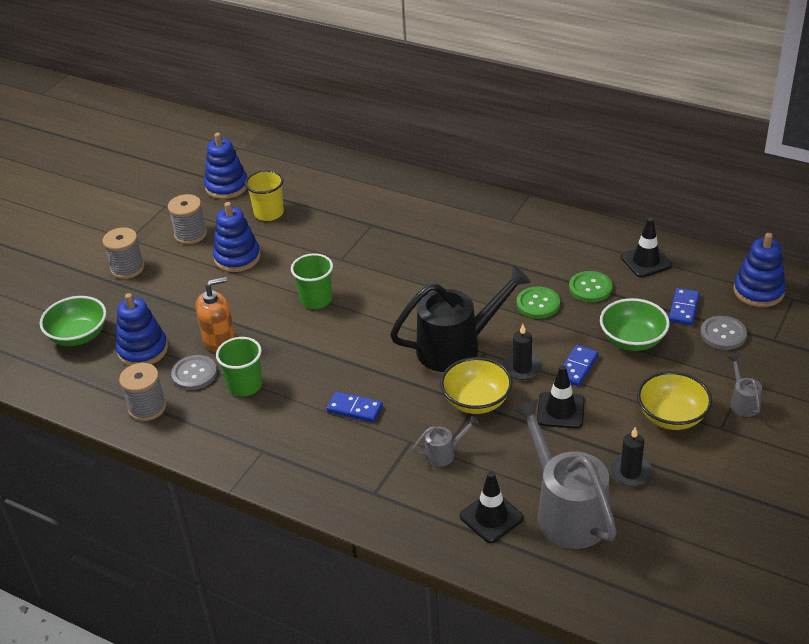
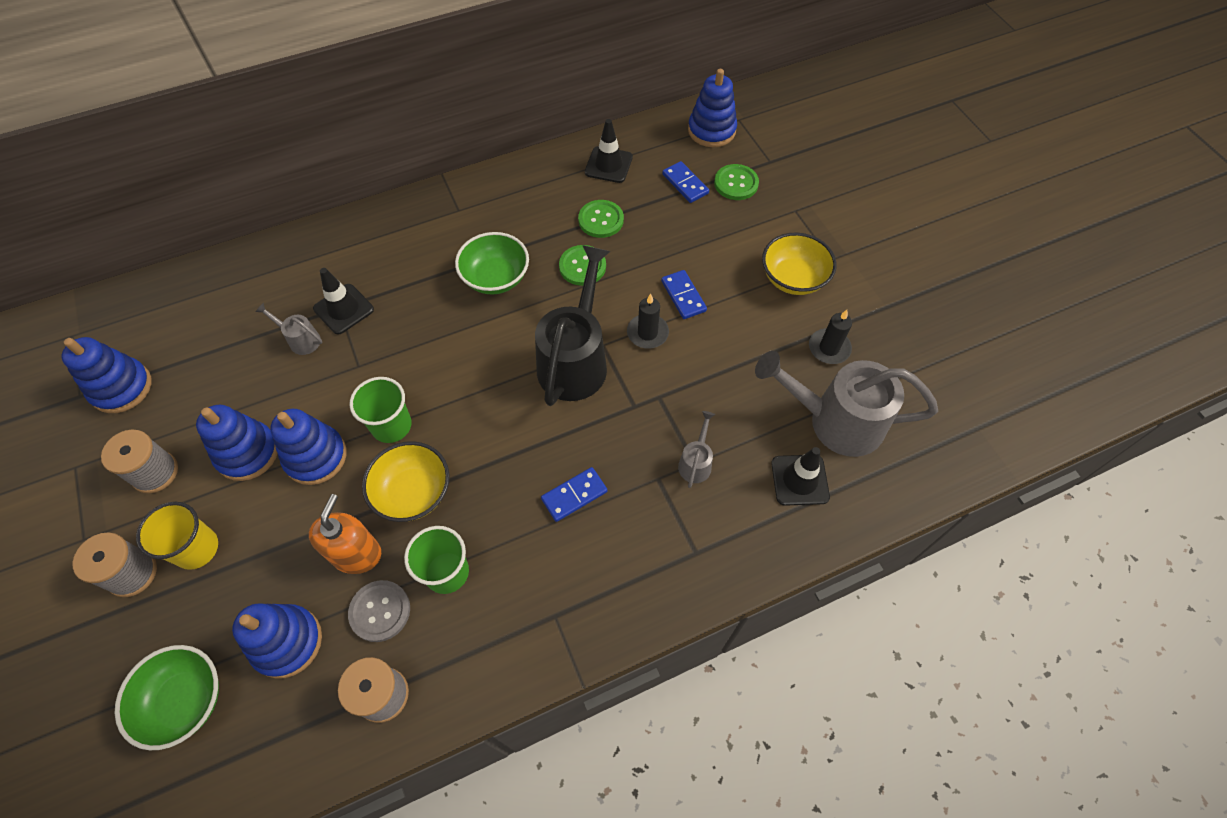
camera: 55 degrees left, 20 degrees up
(263, 284) = (316, 457): none -> blue stacking toy
(269, 213) = (214, 379): yellow cup -> yellow cup (197, 548)
(476, 401) = (655, 393): yellow bowl -> yellow bowl (413, 493)
(560, 410) = (721, 343): black traffic cone -> black traffic cone (343, 309)
(632, 340) = (688, 239): green bowl -> green bowl (495, 278)
(723, 334) = (736, 183): grey button -> green button
(743, 402) = (816, 227): grey watering can -> grey watering can (300, 339)

